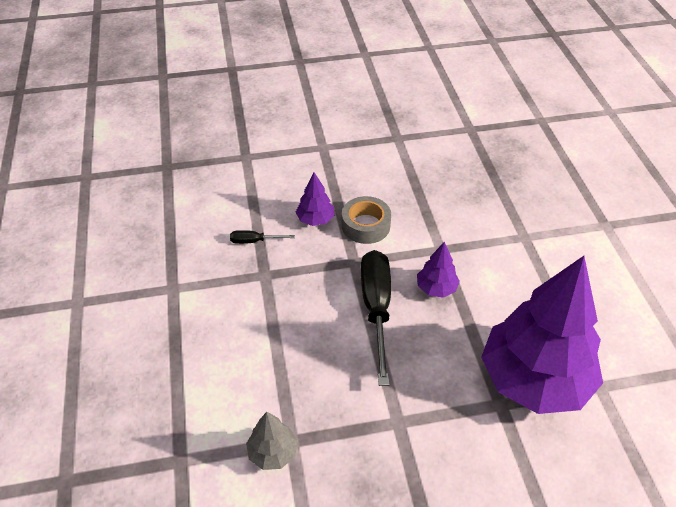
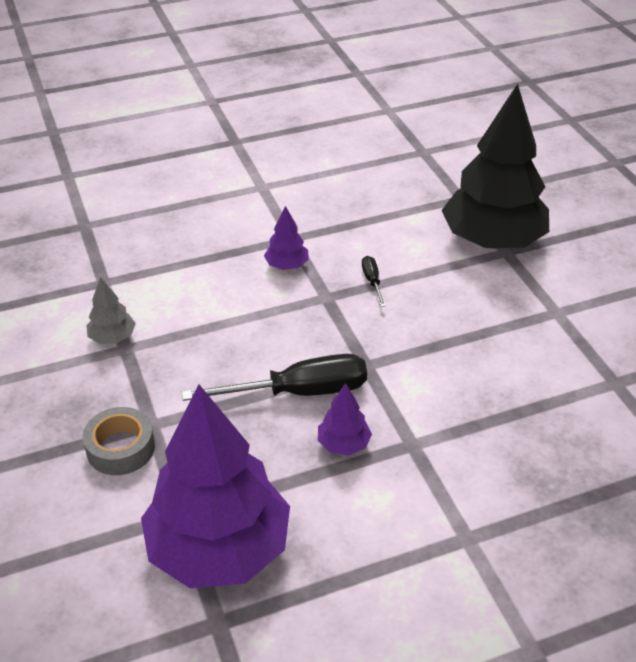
camera: 80 degrees right, 5 degrees down
(230, 161) = (492, 241): none -> black tree
(315, 219) = (423, 324): purple tree -> purple tree (287, 265)
(366, 225) = (429, 368): grey tape -> grey tape (120, 448)

